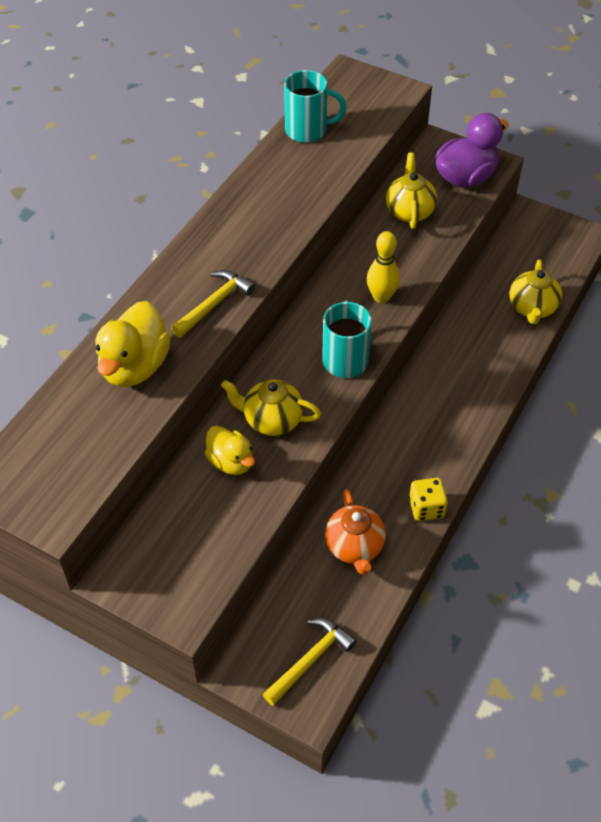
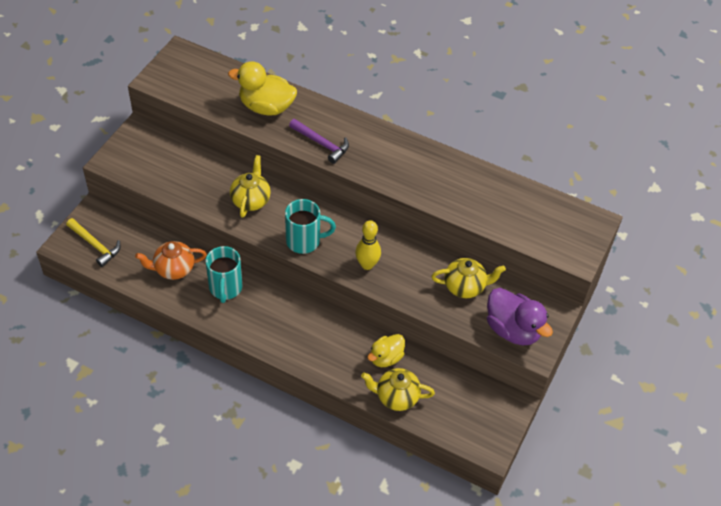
camera: 85 degrees right, 0 degrees up
(214, 304) = (321, 143): yellow hammer -> purple hammer
(231, 462) = (217, 180): yellow duck -> yellow duck (386, 358)
(308, 131) = (513, 194): turquoise mug -> turquoise mug (225, 288)
(426, 508) = (202, 311): yellow dice -> none

